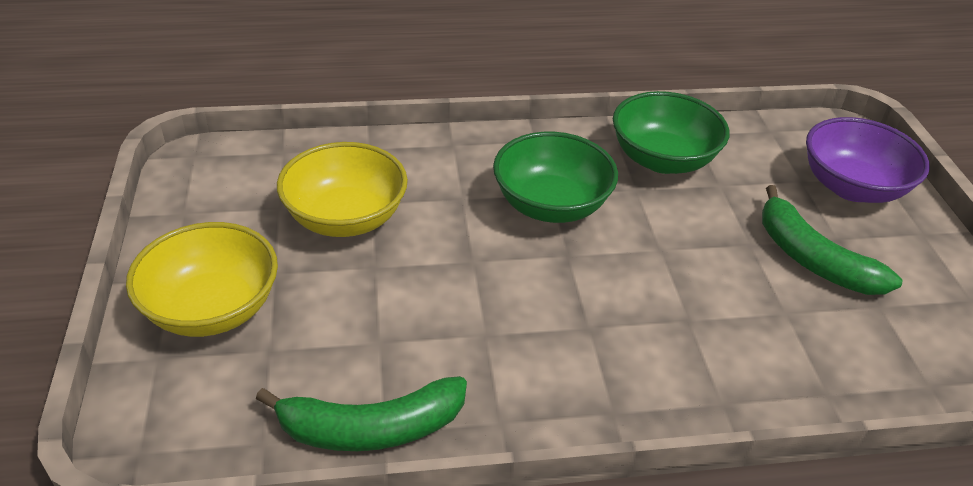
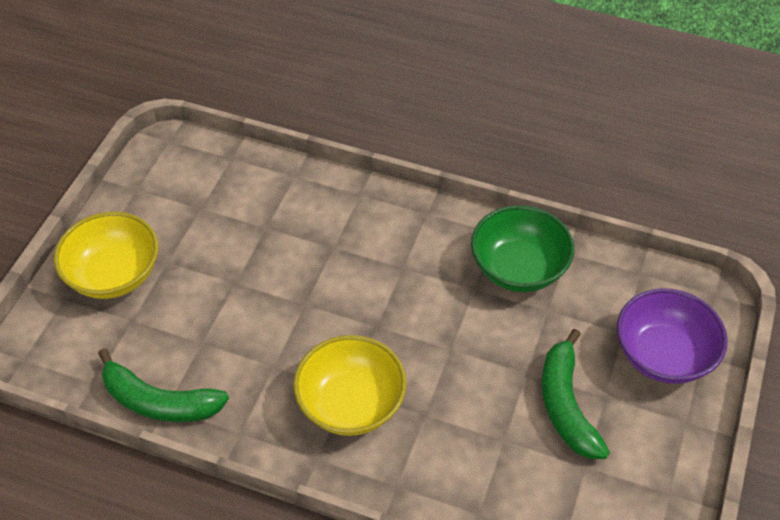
camera: 30 degrees right, 10 degrees up
(345, 218) = (240, 234): yellow bowl -> yellow bowl (351, 404)
(551, 205) = (395, 278): green bowl -> none

